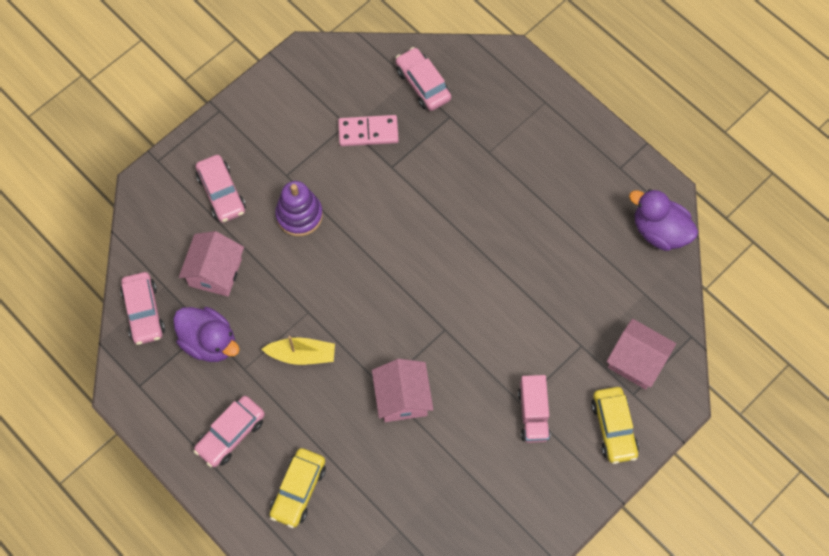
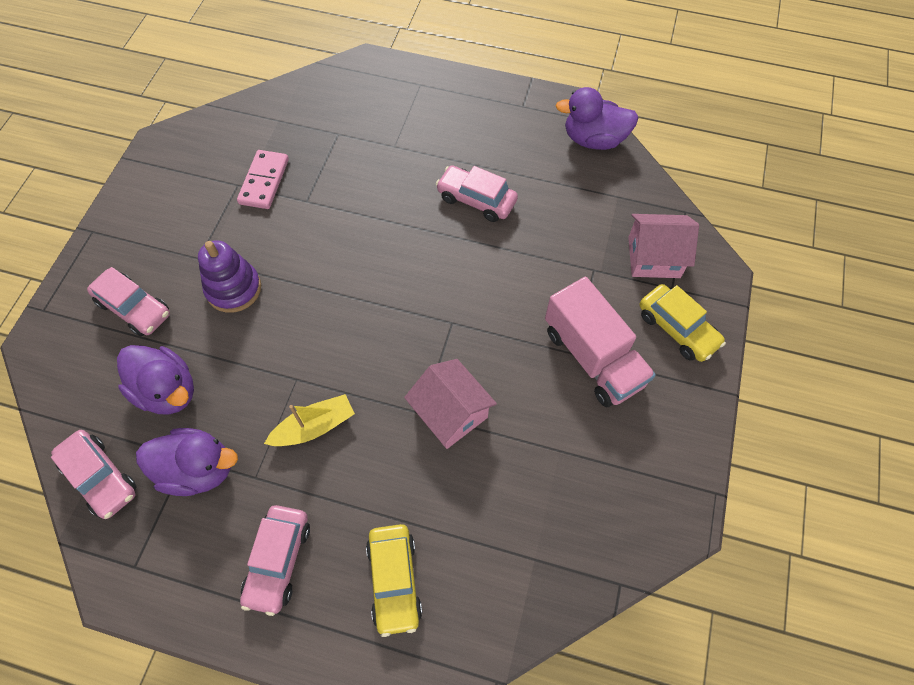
camera: 30 degrees left, 5 degrees down
(215, 272) = (167, 391): pink house -> purple duck
(368, 132) = (264, 181): pink domino -> pink domino turned 45 degrees counterclockwise
(423, 84) = (295, 118): pink car -> pink car (476, 200)
(533, 414) = (592, 357): pink truck -> pink truck, size x1.57

